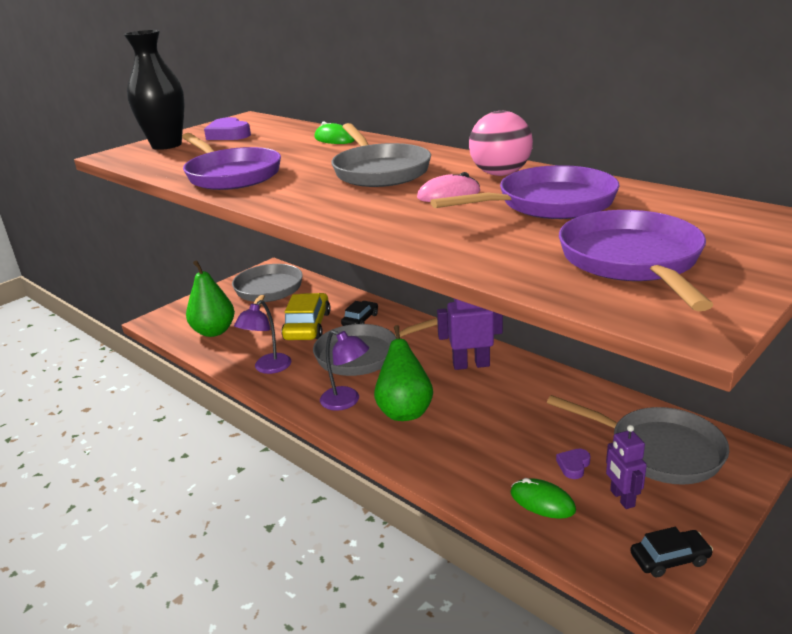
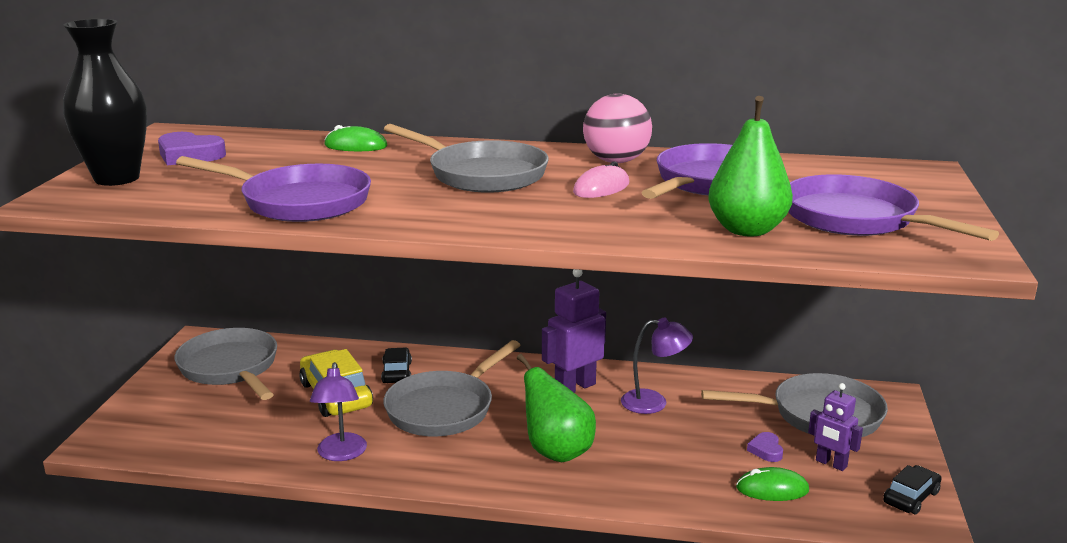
camera: 35 degrees left, 5 degrees down
(214, 331) = (210, 433): green pear -> green pear (747, 230)
(346, 401) = (481, 461): purple lamp -> purple lamp (654, 402)

